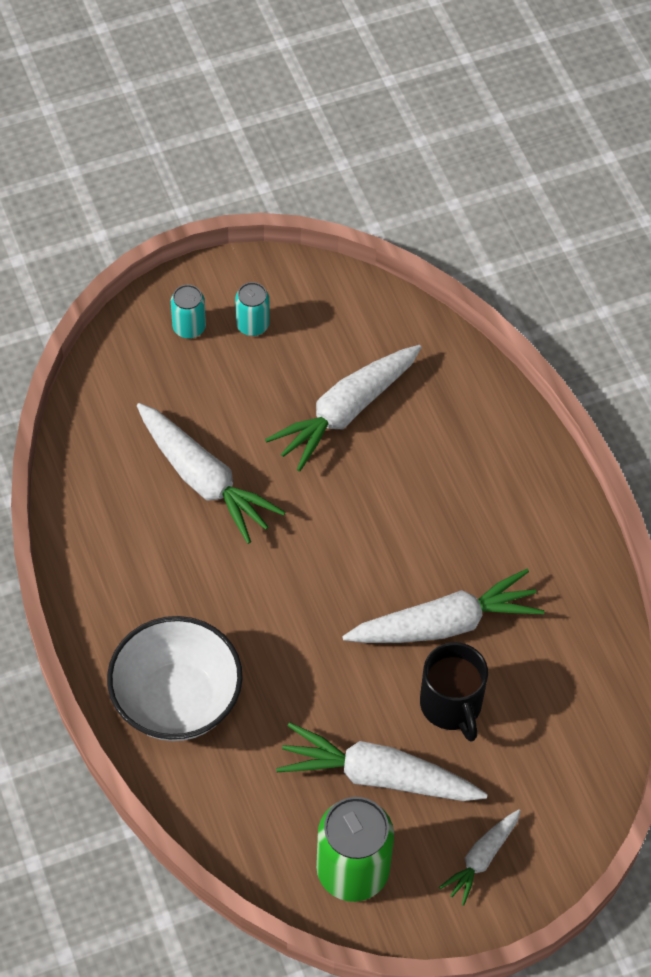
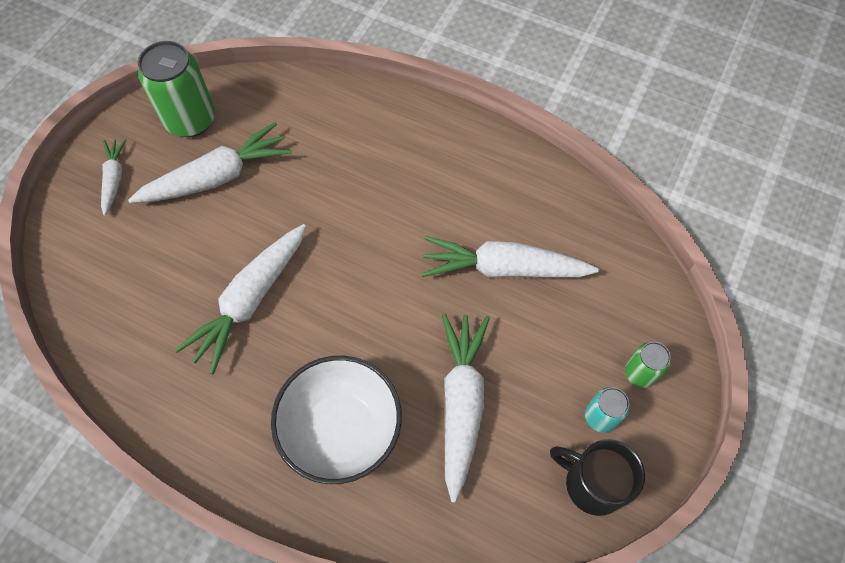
camera: 140 degrees right, 5 degrees up
(177, 700) = (378, 129): white bowl -> white bowl (342, 430)
(189, 327) = (640, 373): turquoise can -> green can
(451, 705) = (203, 251): black mug -> black mug (592, 483)

